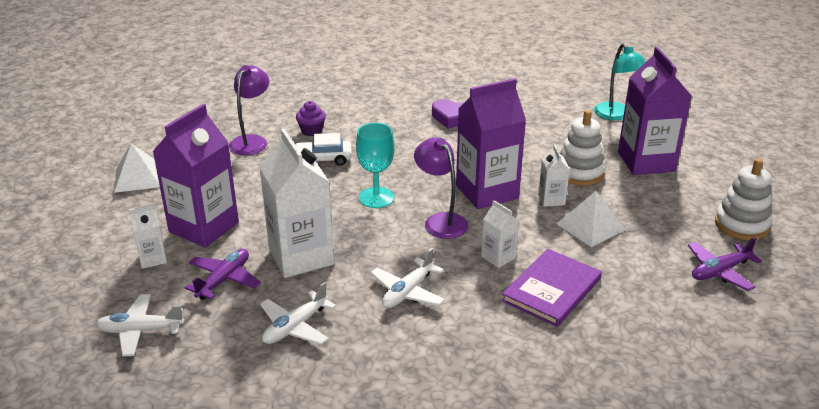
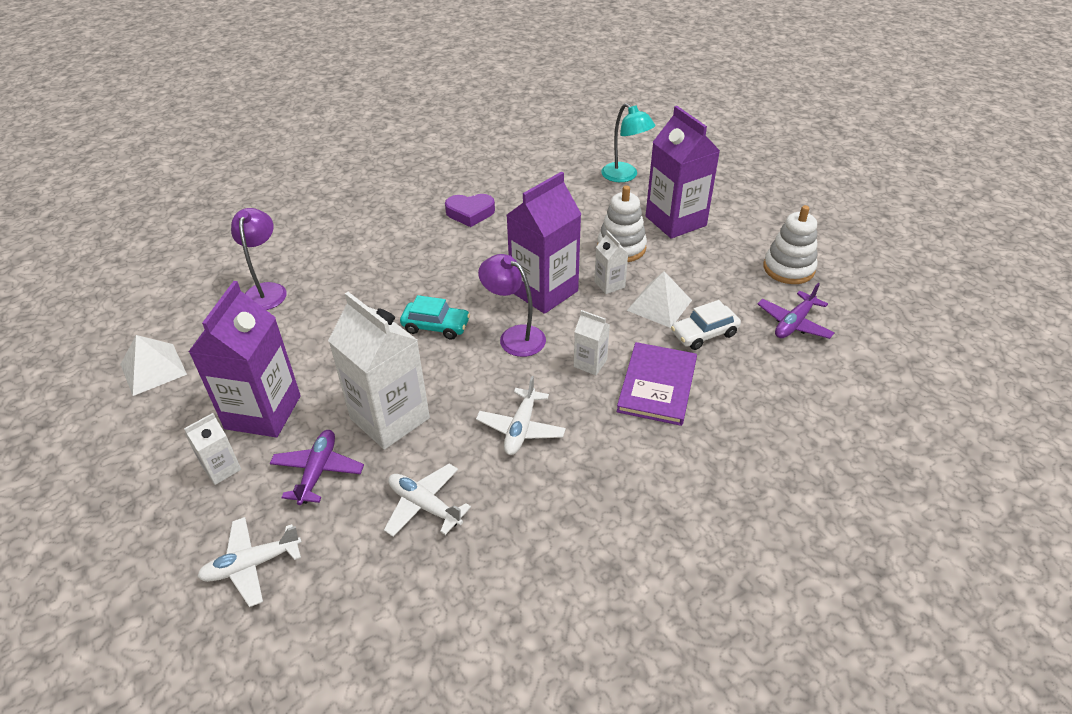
camera: 20 degrees left, 10 degrees up
(295, 327) = (424, 505): white plane -> white plane turned 105 degrees clockwise
(311, 131) = (328, 262): purple cupcake -> none
(323, 159) = (357, 294): white car -> white car (704, 334)
(376, 197) = (436, 326): turquoise goblet -> turquoise car

